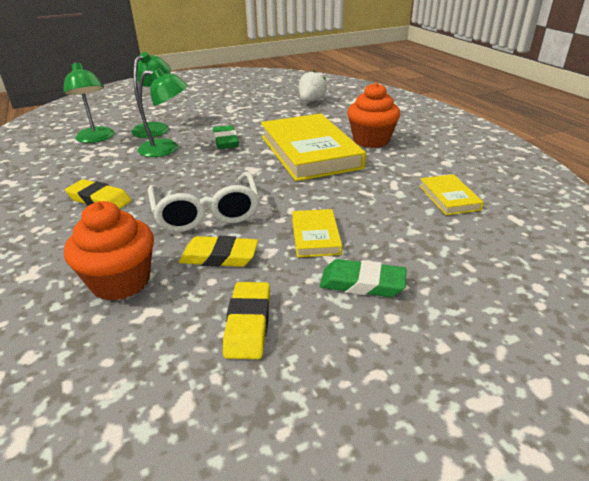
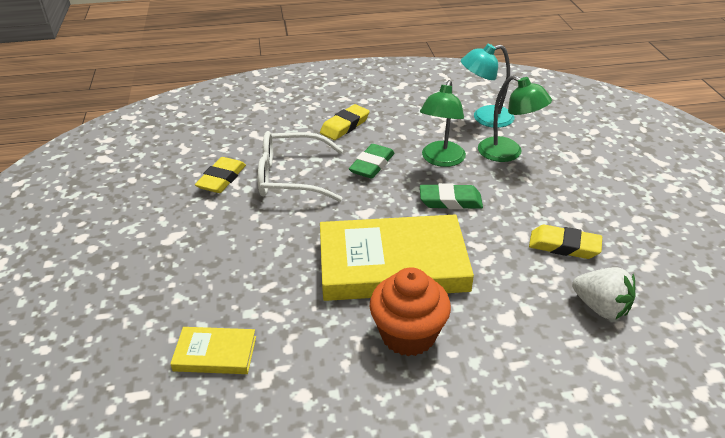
camera: 105 degrees right, 5 degrees up
(96, 139) = (484, 118): green lamp -> turquoise lamp
(120, 281) = (224, 138): orange cupcake -> none
(248, 324) = (141, 184): yellow eraser -> yellow eraser (564, 246)
(315, 236) = (213, 232): yellow book -> none
(362, 283) = (135, 243): green eraser -> green eraser (372, 165)

